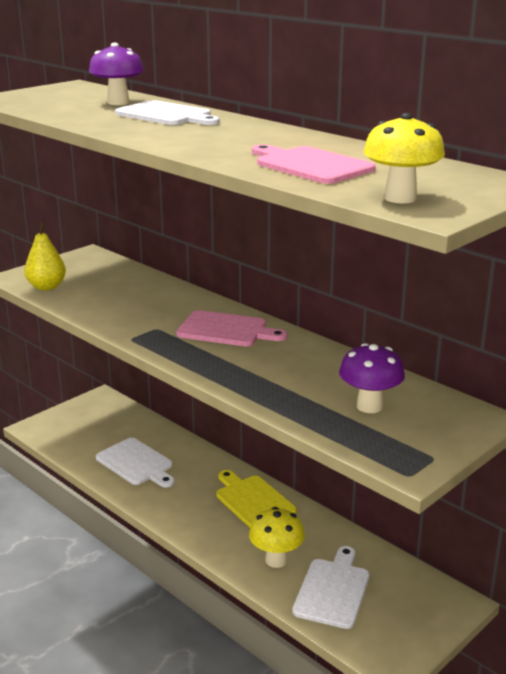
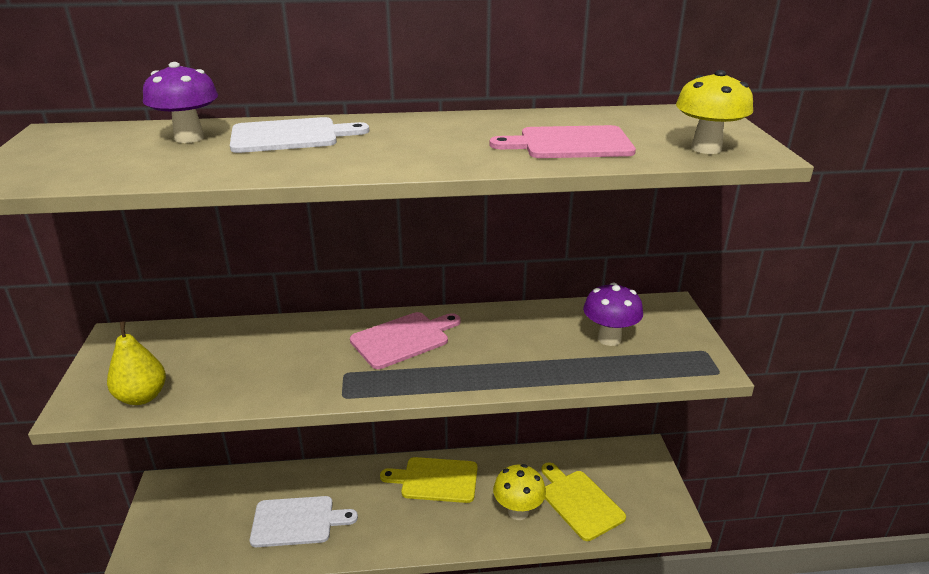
camera: 50 degrees left, 5 degrees up
(333, 590) = (580, 502): white cutting board -> yellow cutting board

